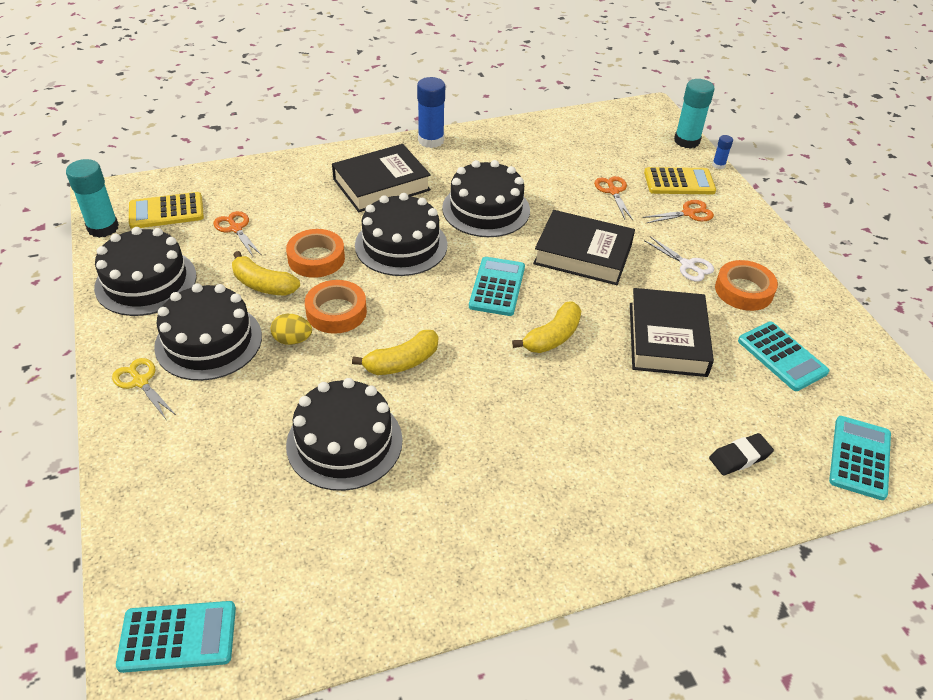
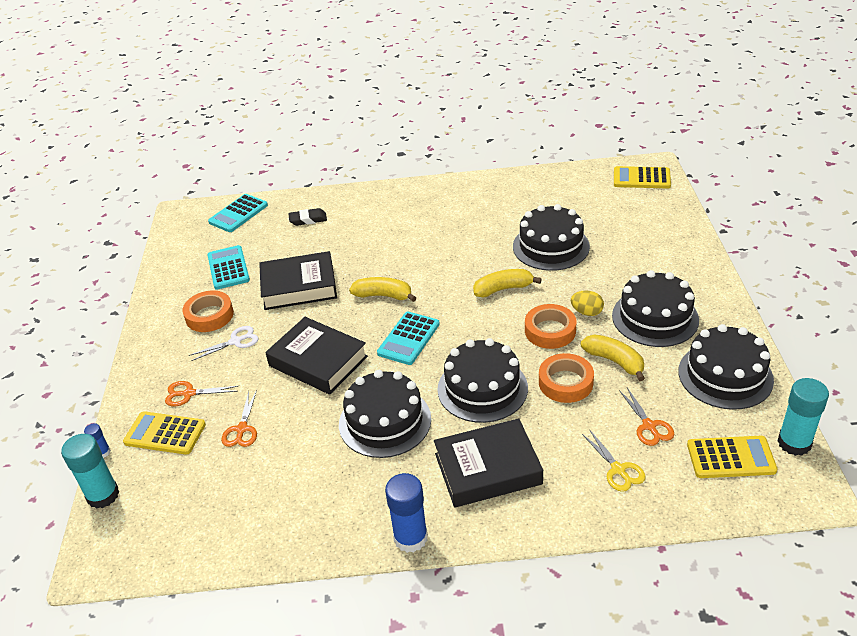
camera: 160 degrees left, 5 degrees down
(140, 382) = (701, 293): yellow scissors -> yellow scissors (618, 469)
(178, 637) = (641, 178): turquoise calculator -> yellow calculator
(552, 337) = (383, 295): yellow banana -> yellow banana turned 45 degrees clockwise
(667, 339) = (299, 286): black book -> black book turned 60 degrees clockwise
(687, 265) = (235, 341): white scissors -> white scissors turned 90 degrees clockwise

